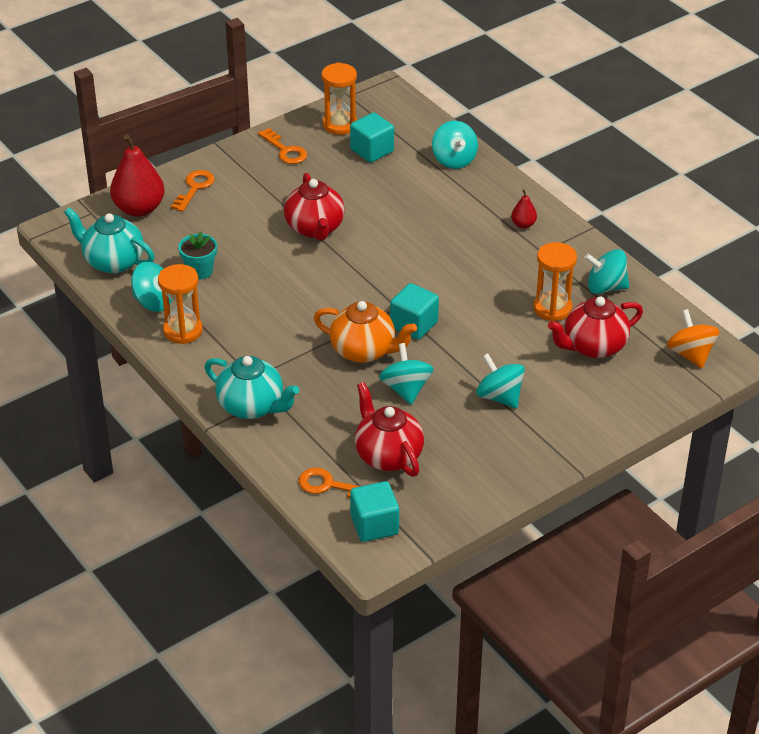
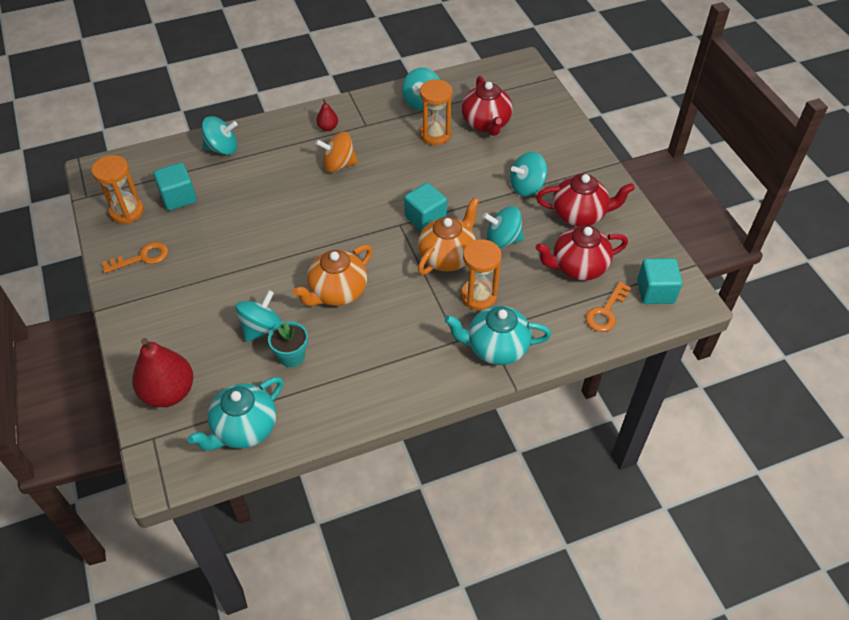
camera: 75 degrees left, 10 degrees up
(153, 302) = (323, 402): turquoise spinning top -> turquoise spinning top (261, 328)
(183, 331) = (375, 384): orange hourglass -> orange hourglass (478, 296)
(194, 188) = (160, 339): orange key -> none
(252, 406) = (496, 348): turquoise teapot -> turquoise teapot turned 135 degrees counterclockwise
(287, 283) = (337, 292): none -> orange teapot
(315, 228) = (269, 258): red teapot -> red teapot (580, 215)
(690, 354) = (510, 79): orange spinning top -> orange spinning top (338, 165)

